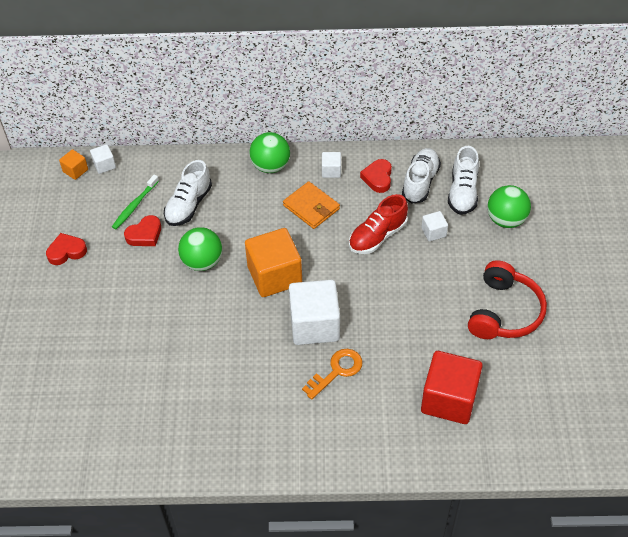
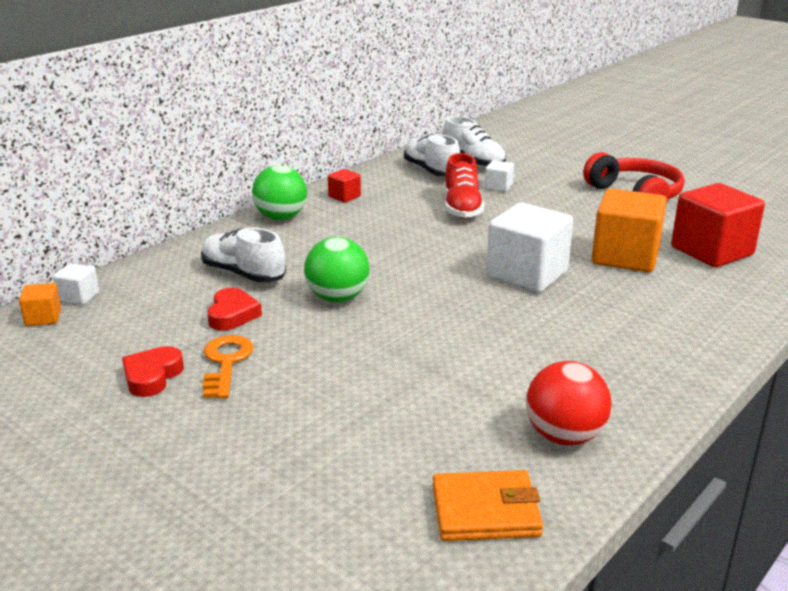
camera: 50 degrees left, 25 degrees down
(135, 205) = (178, 303): green toothbrush -> none
(155, 439) = (564, 436): none -> red ball
(189, 205) = (243, 274): white shoe -> white shoe turned 150 degrees clockwise
(274, 275) = (427, 269): orange cube -> orange cube (625, 257)
(311, 207) = (371, 220): orange wallet -> orange wallet (485, 511)
(331, 171) = (344, 196): white cube -> red cube
(337, 371) = (606, 287): orange key -> orange key (226, 363)
(378, 178) = (393, 183): red heart -> none
(506, 220) = (532, 160): green ball -> none

